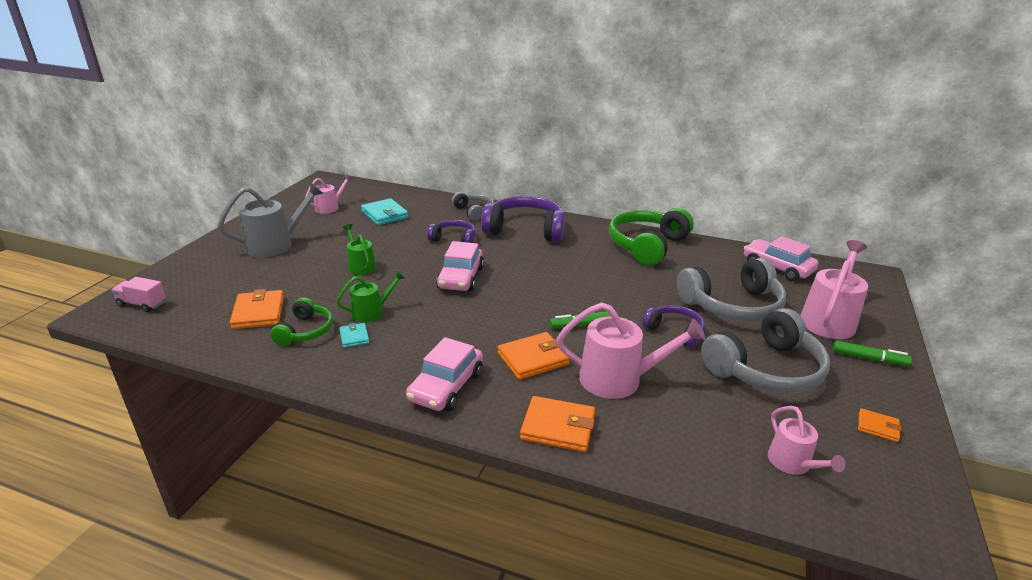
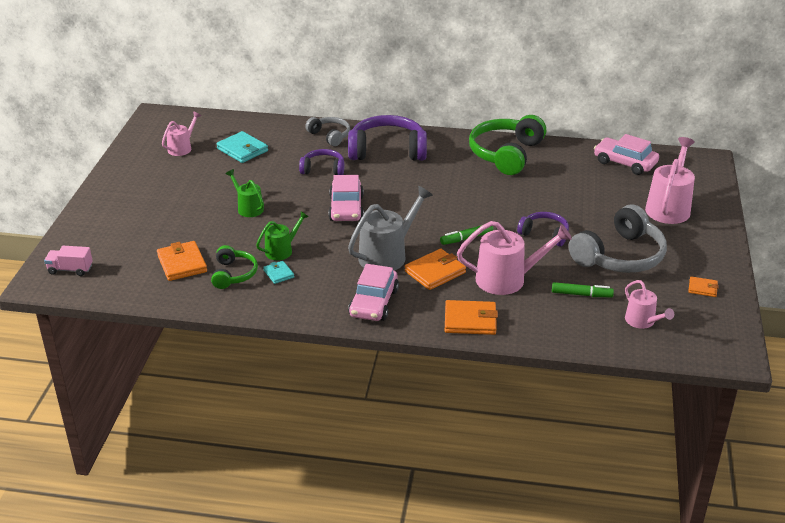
camera: 10 degrees left, 5 degrees up
(275, 245) = (153, 196): grey watering can -> grey watering can (387, 255)
(732, 305) = (589, 205): grey headphones -> none
(868, 358) = (699, 237): green marker -> green marker (581, 294)

